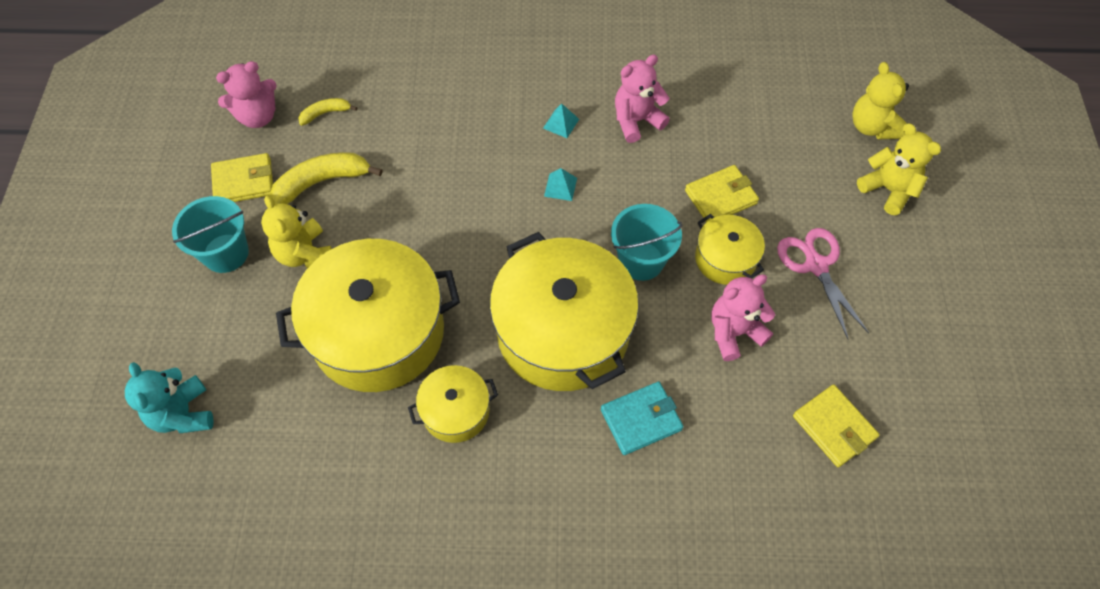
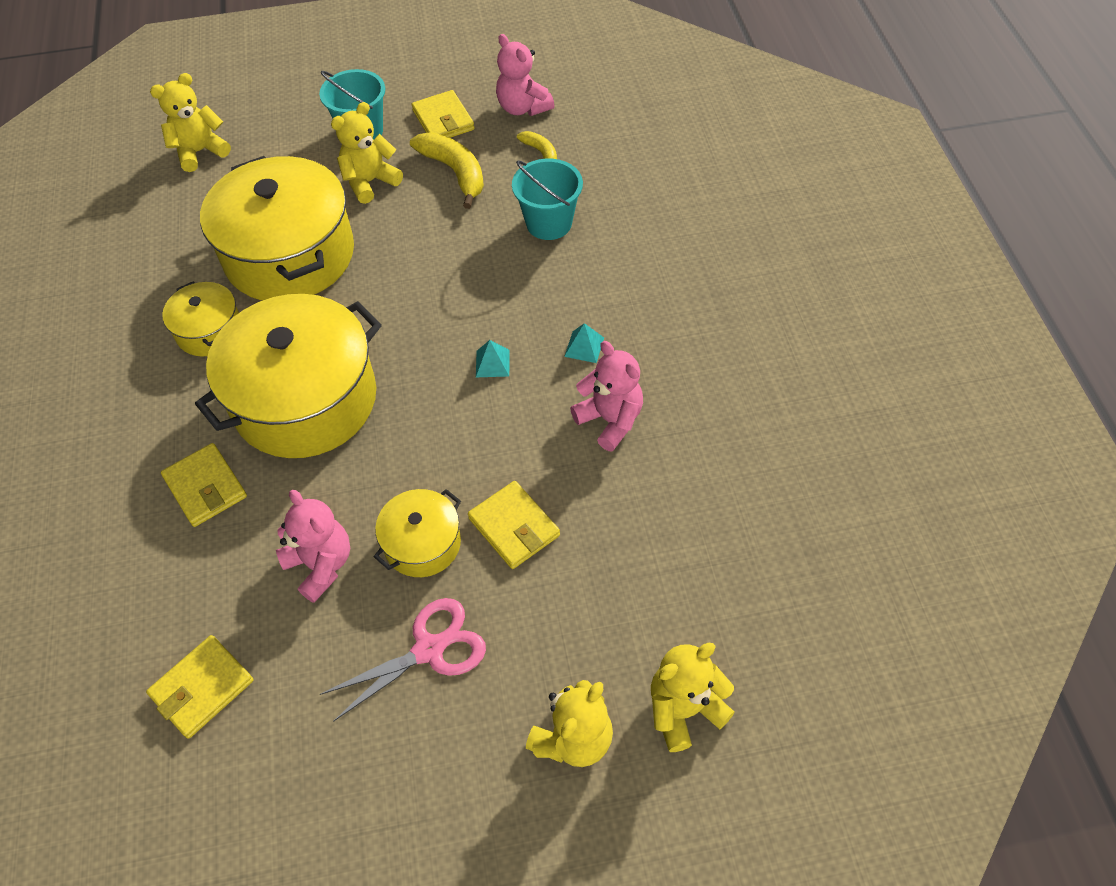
camera: 80 degrees right, 5 degrees down
(183, 414) = (200, 152): turquoise teddy bear -> yellow teddy bear
(641, 261) = (405, 457): turquoise bucket -> turquoise bucket (549, 223)
(641, 419) = (205, 487): turquoise wallet -> yellow wallet

